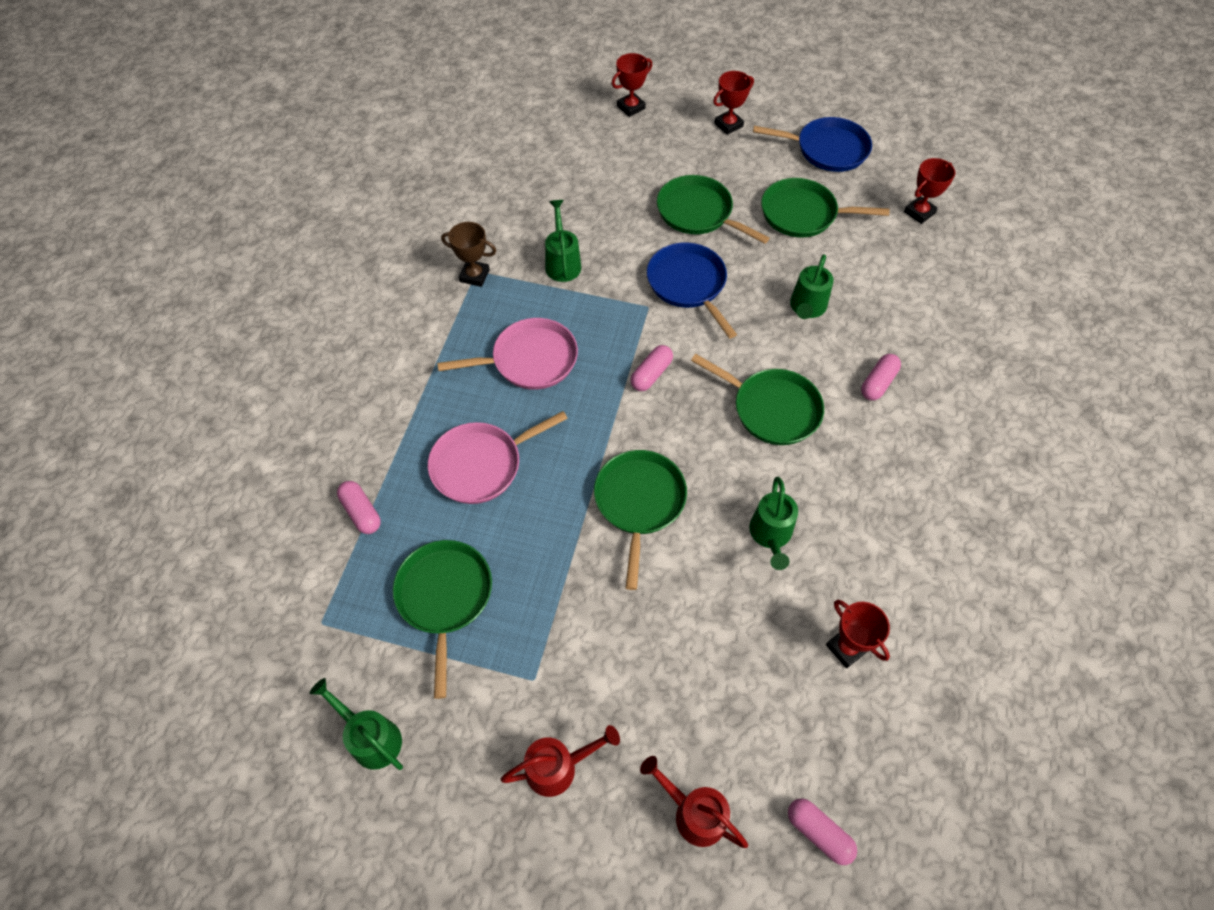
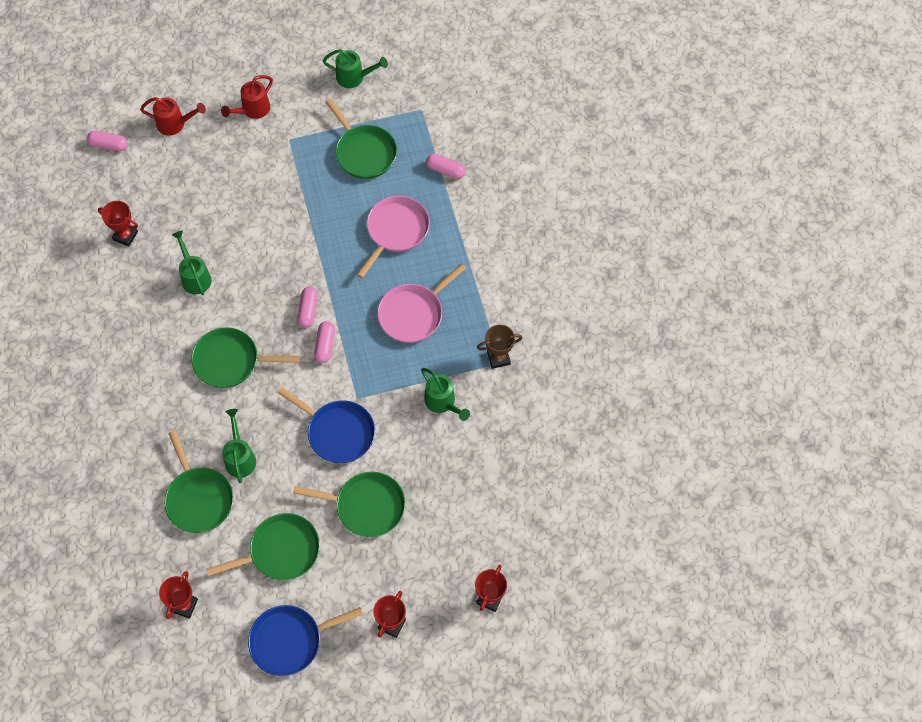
camera: 150 degrees right, 5 degrees up
(639, 502) = (285, 257): green pan -> green pan (199, 499)
(878, 383) = (164, 419): pink capsule -> pink capsule (308, 310)

